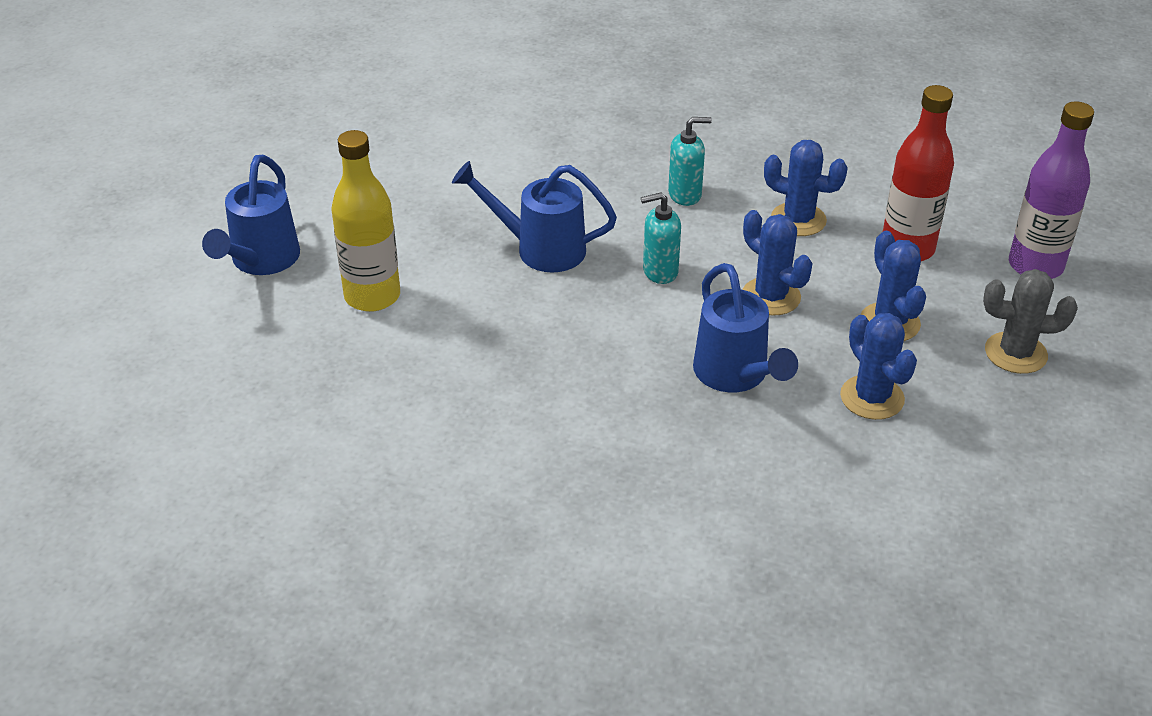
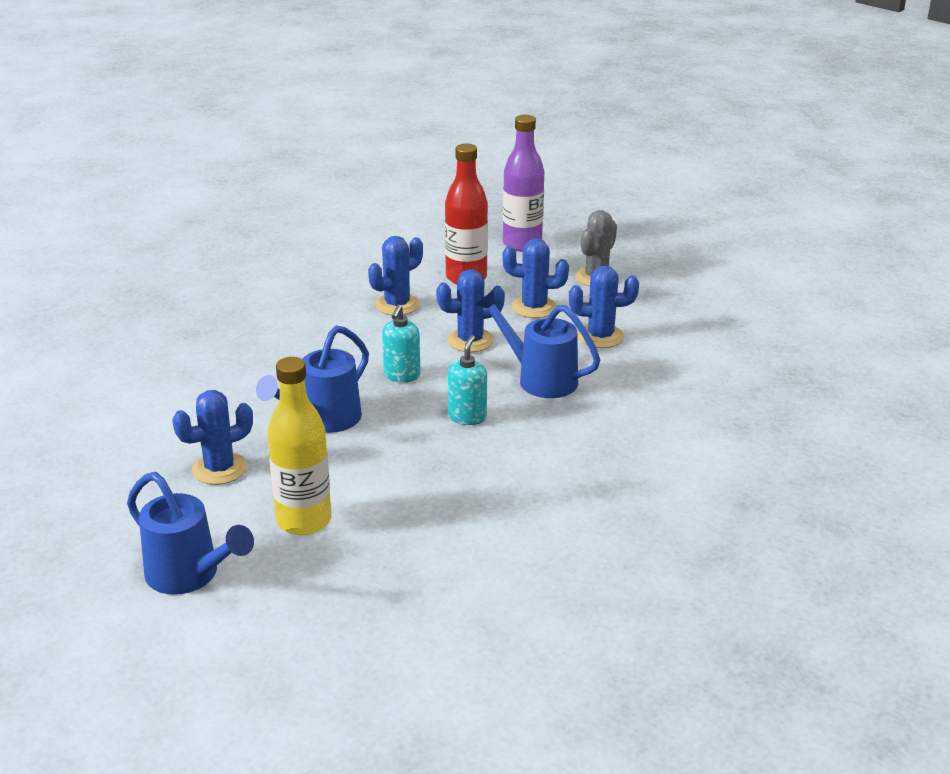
camera: 65 degrees left, 10 degrees down
(420, 218) = (219, 469): none -> blue cactus
(685, 195) = (322, 339): turquoise soap dispenser -> turquoise soap dispenser (467, 417)
(735, 375) = (540, 379): blue watering can -> blue watering can turned 150 degrees counterclockwise

